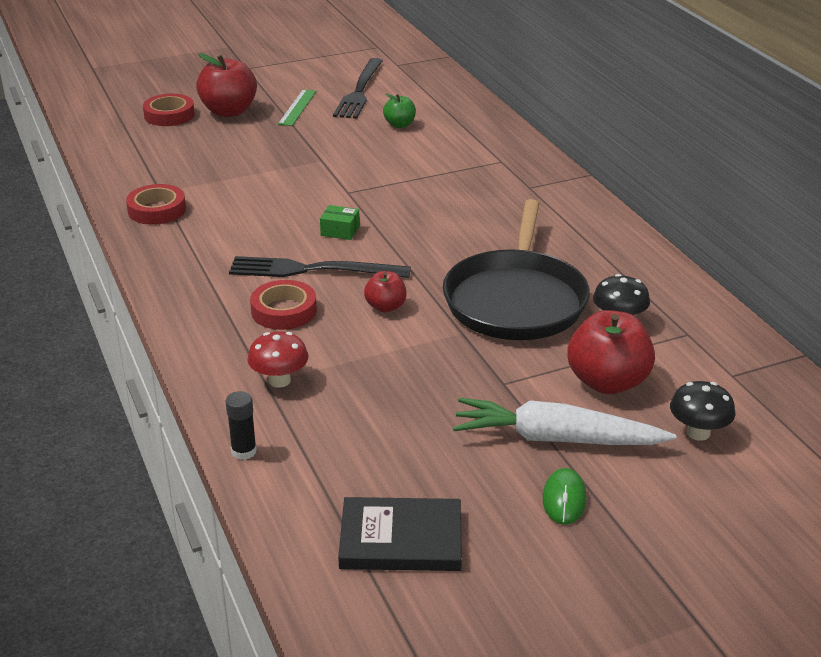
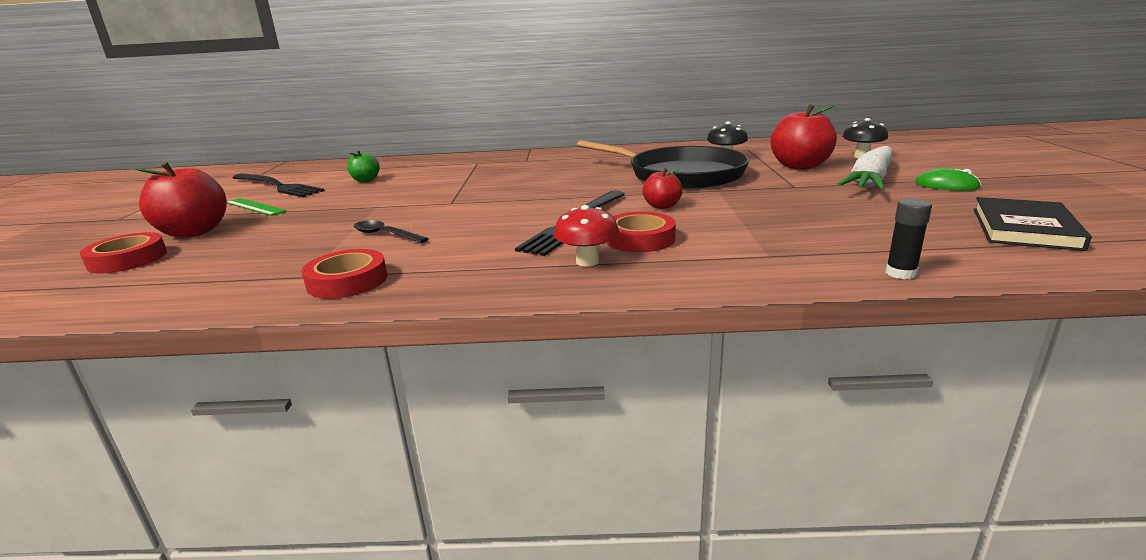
camera: 65 degrees left, 10 degrees down
(251, 191) = (385, 235): none -> black spoon
(279, 380) = (769, 249): red mushroom -> red mushroom (587, 261)
(340, 231) = (516, 210): green box -> none

